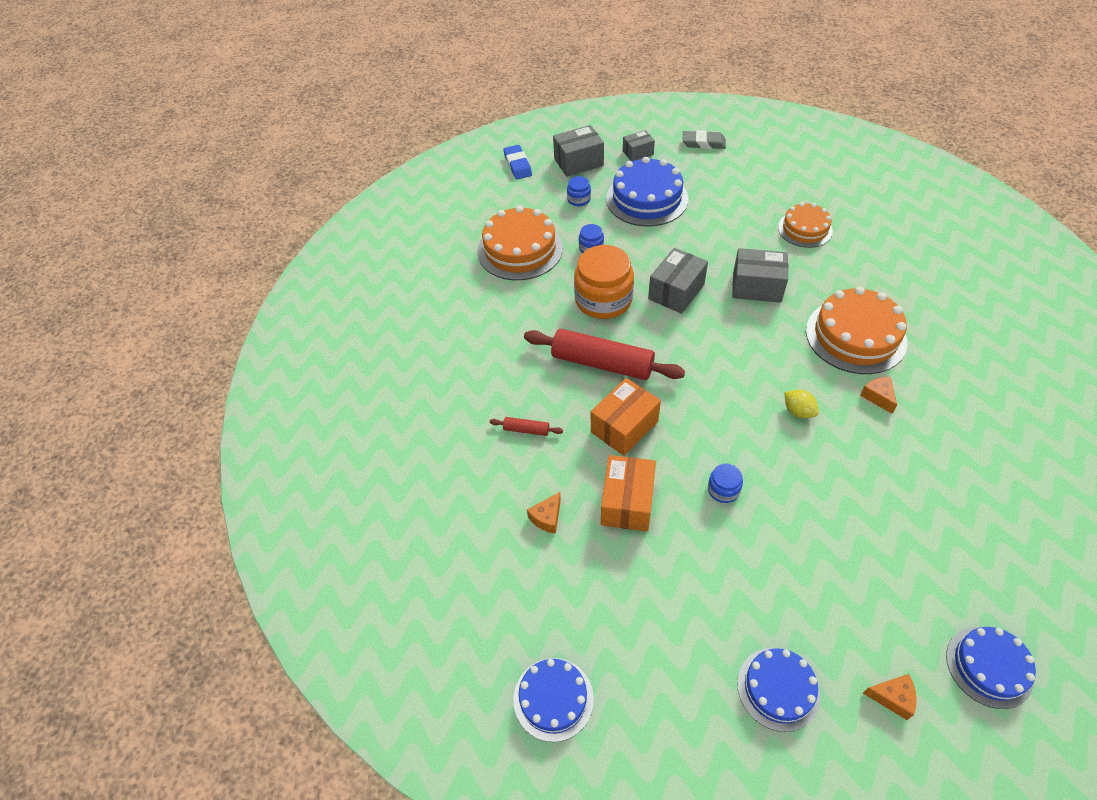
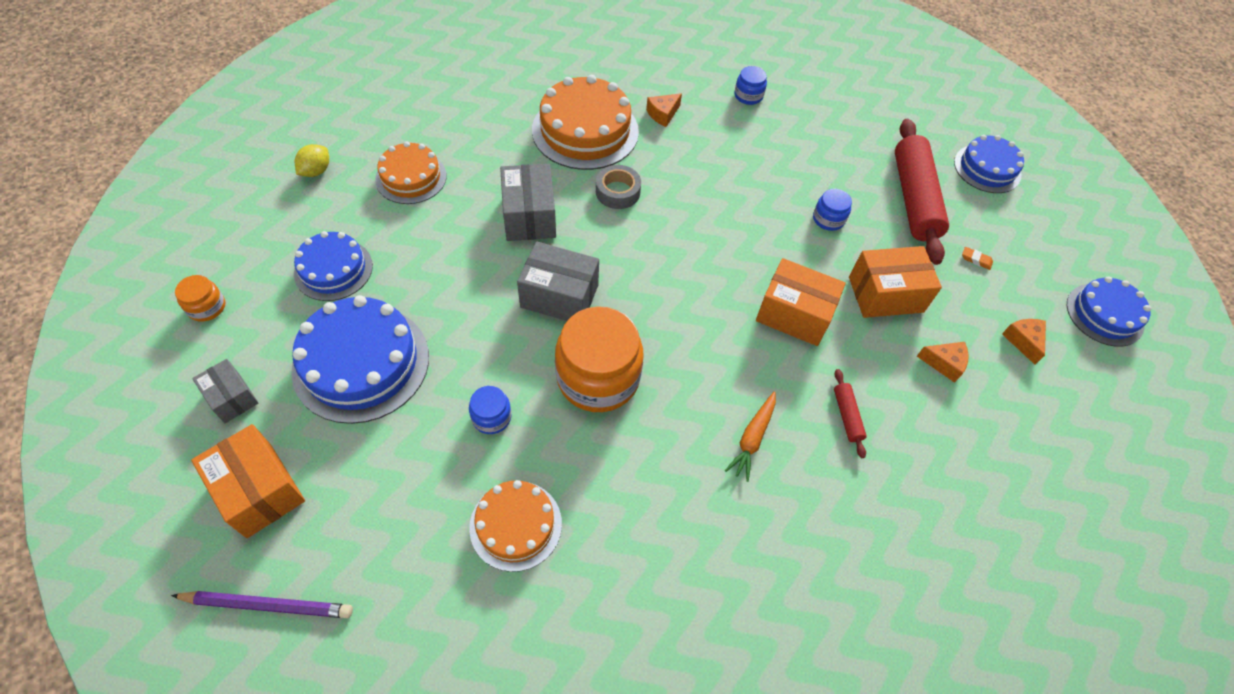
camera: 115 degrees left, 5 degrees up
(518, 165) = (268, 605): blue eraser -> purple pencil
(520, 249) = (515, 525): orange cake -> orange cake, size x0.62
(530, 369) = (752, 439): none -> orange carrot
(578, 162) = (259, 490): grey box -> orange box
(579, 199) = (371, 463): blue jar -> blue jar (748, 96)
(602, 363) = (711, 355): red rolling pin -> red rolling pin (914, 199)
(649, 603) = (976, 260): none -> orange eraser
(703, 143) = (207, 307): grey eraser -> orange jar
(777, 343) = (617, 192): none -> grey tape
(798, 411) = (706, 170): yellow lemon -> yellow lemon (316, 171)
(892, 697) = (948, 107): orange cheese -> orange cheese (1023, 341)
(989, 667) = (891, 61): blue cake -> blue cake (333, 269)

